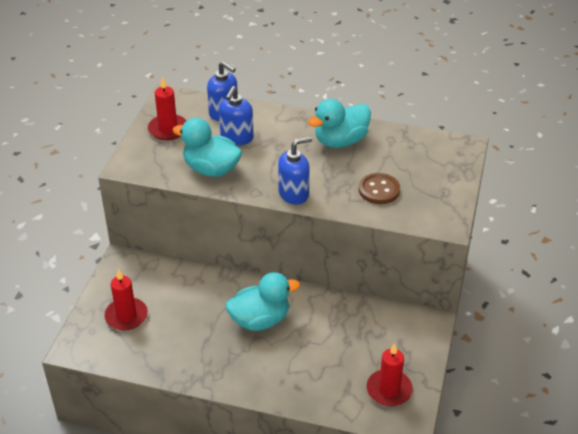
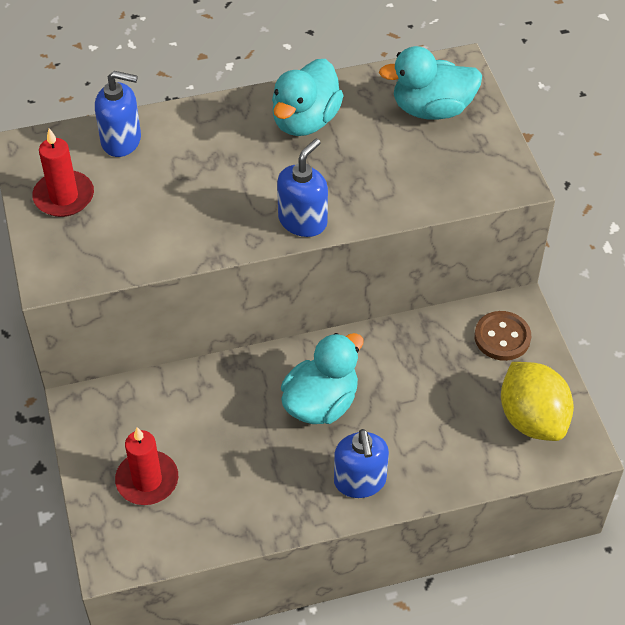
camera: 30 degrees left, 10 degrees up
(211, 169) = (170, 231): turquoise duck -> turquoise duck (432, 109)
(236, 137) = (167, 171): blue soap dispenser -> blue soap dispenser (360, 481)
(379, 190) = (402, 170): brown button -> brown button (502, 337)
(389, 390) = (532, 419): red candle -> yellow lemon

